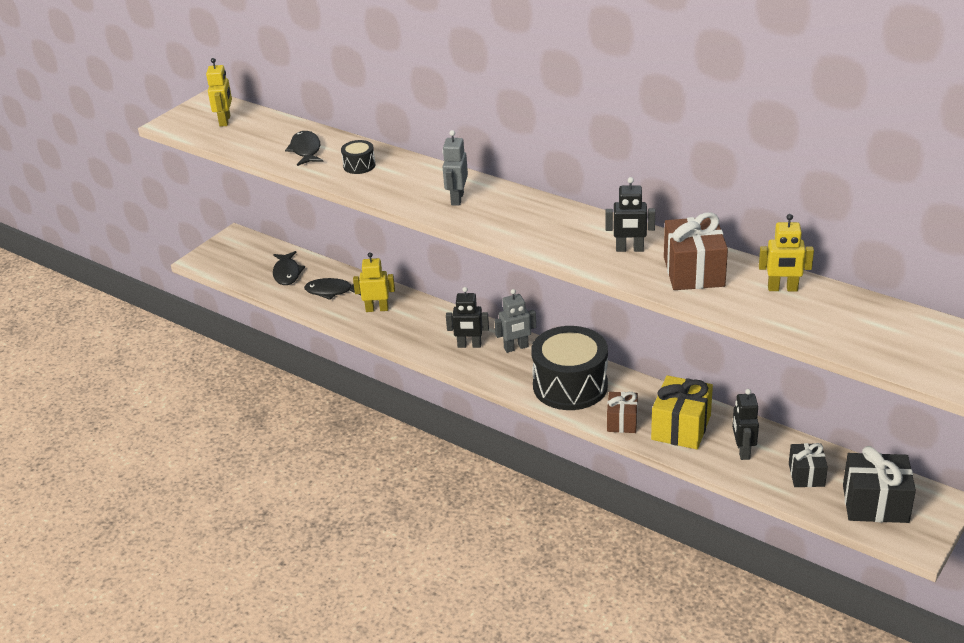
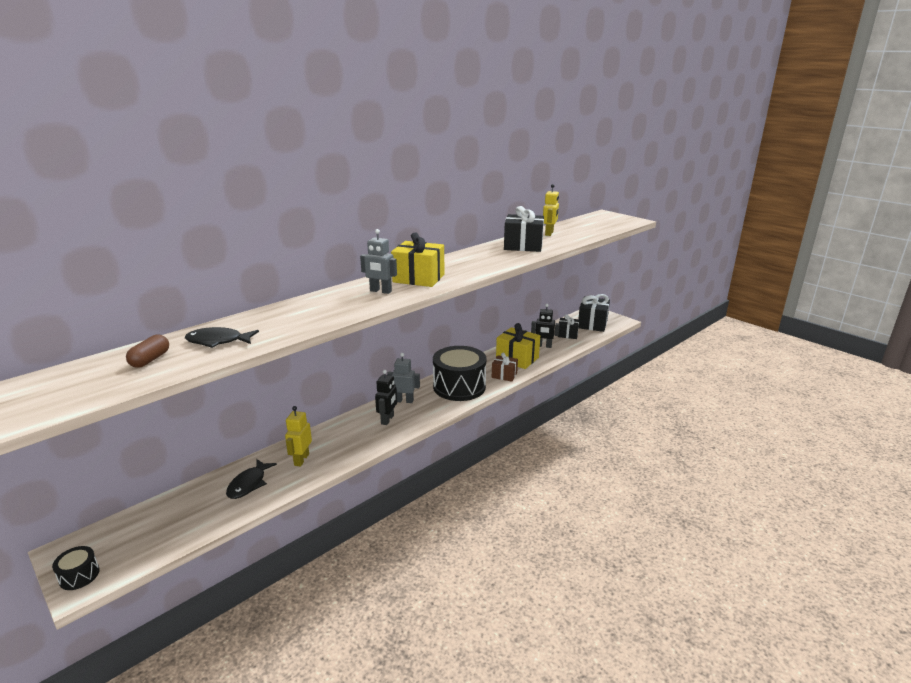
camera: 80 degrees left, 10 degrees down
(225, 121) = (76, 382): yellow robot -> none
(265, 134) = (150, 360): none -> brown capsule
(287, 273) = (186, 513): black fish -> none
(359, 165) = (282, 320): black drum -> black drum (79, 575)
(510, 214) = (418, 278): none -> yellow gift
(516, 348) = (404, 401): grey robot -> grey robot turned 75 degrees counterclockwise
(629, 249) = (489, 255): black robot -> none
(693, 272) = (523, 246): brown gift -> black gift

